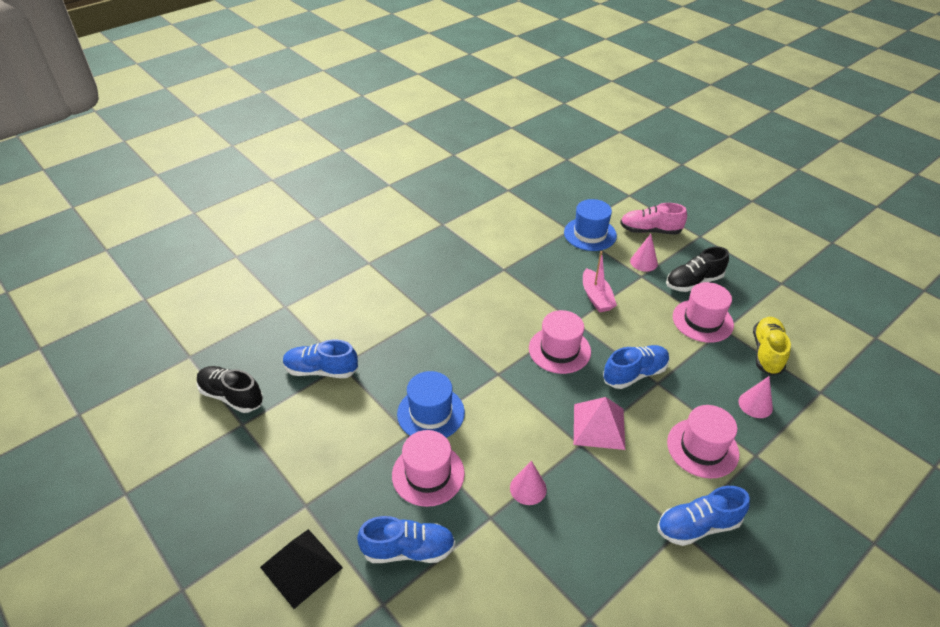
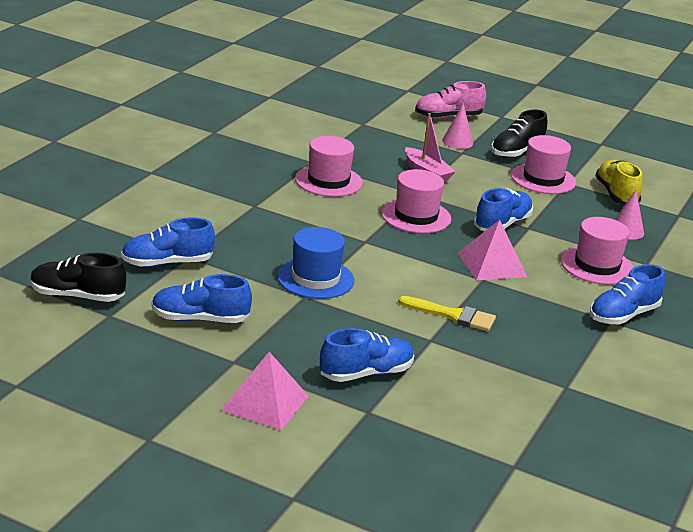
camera: 25 degrees left, 15 degrees down
(301, 567) = (265, 403): black pyramid -> pink pyramid
(308, 444) = (200, 319): none -> blue shoe
(428, 474) = (346, 321): pink hat -> pink hat (328, 181)
(528, 488) = (453, 315): pink cone -> yellow brush
(590, 234) = (386, 125): blue hat -> none

